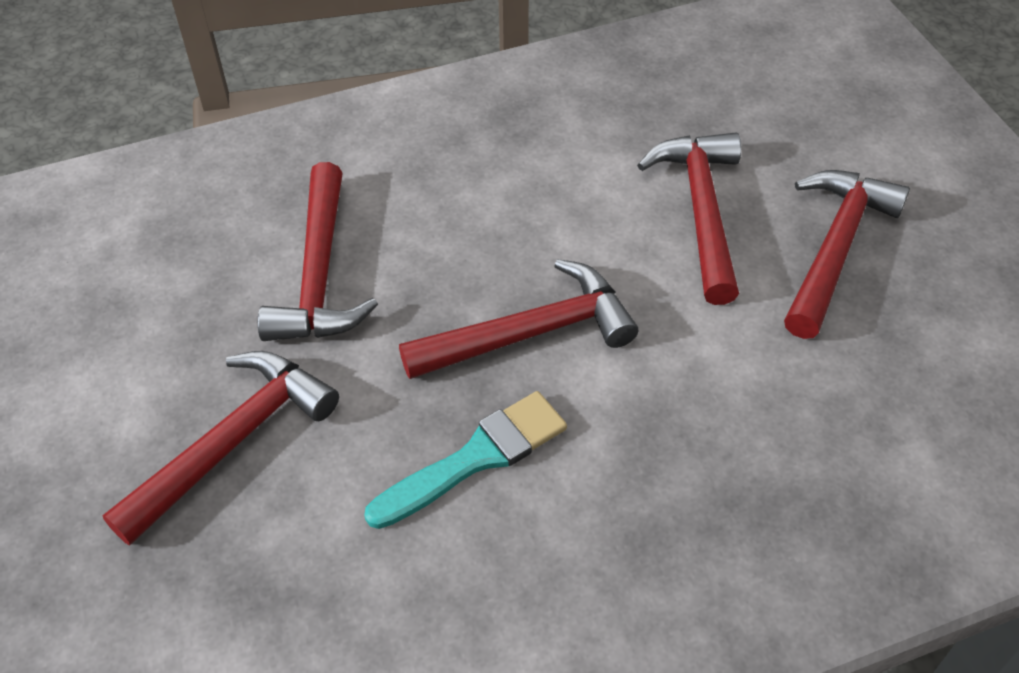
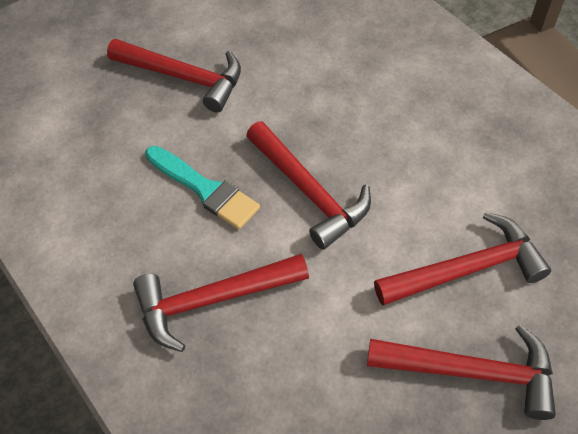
camera: 75 degrees right, 5 degrees up
(319, 274) = (315, 74): red hammer -> red hammer (213, 300)

